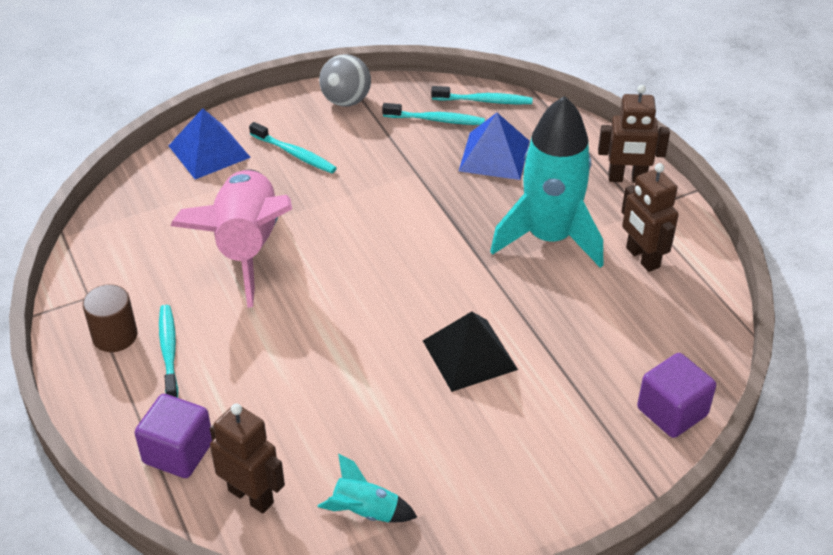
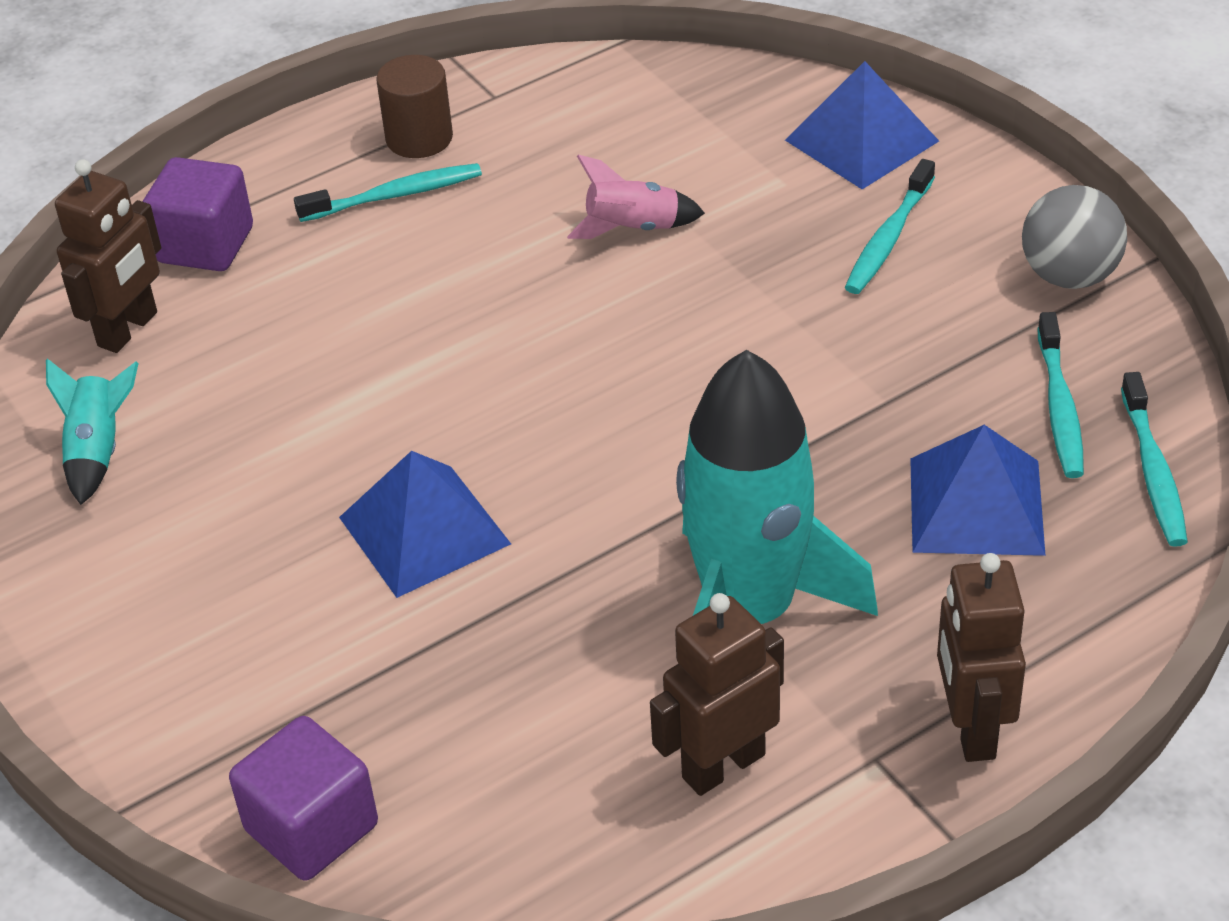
camera: 85 degrees right, 0 degrees up
(247, 247) = (633, 228): pink rocket -> pink rocket, size x0.44
(469, 354) = (424, 530): black pyramid -> blue pyramid

